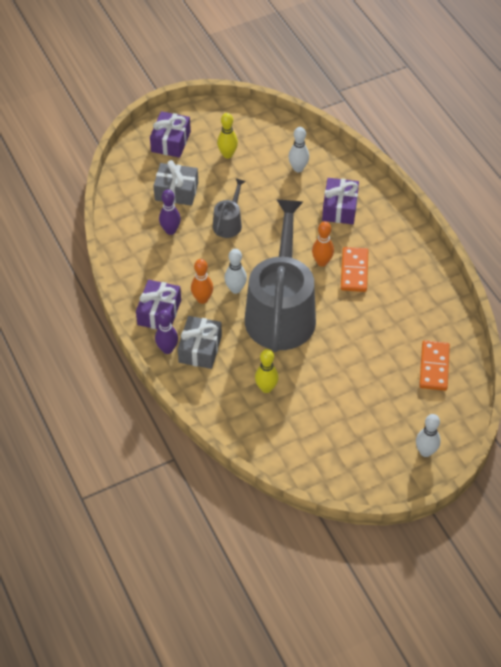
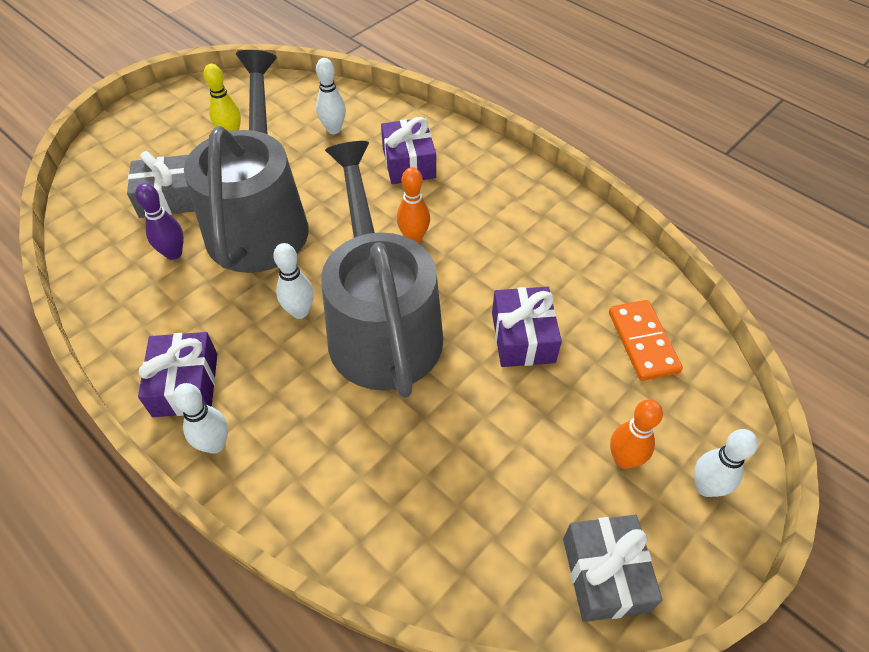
camera: 20 degrees left, 0 degrees up
(167, 349) = (215, 444): purple bowling pin -> white bowling pin
(170, 141) = (145, 138): purple gift -> purple gift (522, 337)
(200, 349) = (272, 426): grey gift -> grey gift (605, 574)
(202, 299) = (252, 342): orange bowling pin -> orange bowling pin (624, 459)
(228, 223) = (259, 221): grey watering can -> grey watering can, size x2.33
(266, 388) = (405, 460): yellow bowling pin -> none
(354, 271) = (464, 238): orange domino -> none

